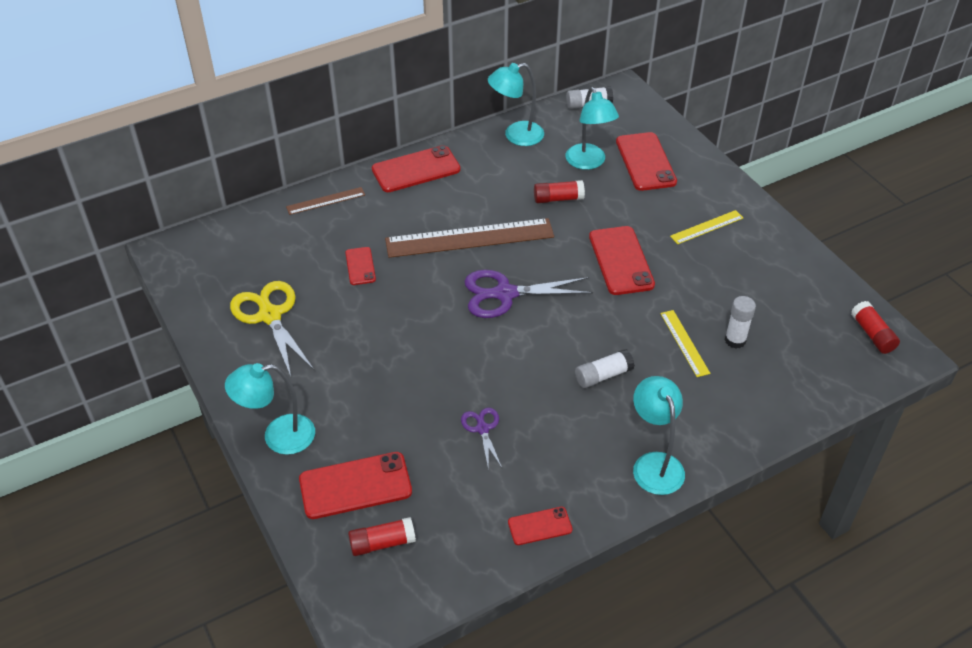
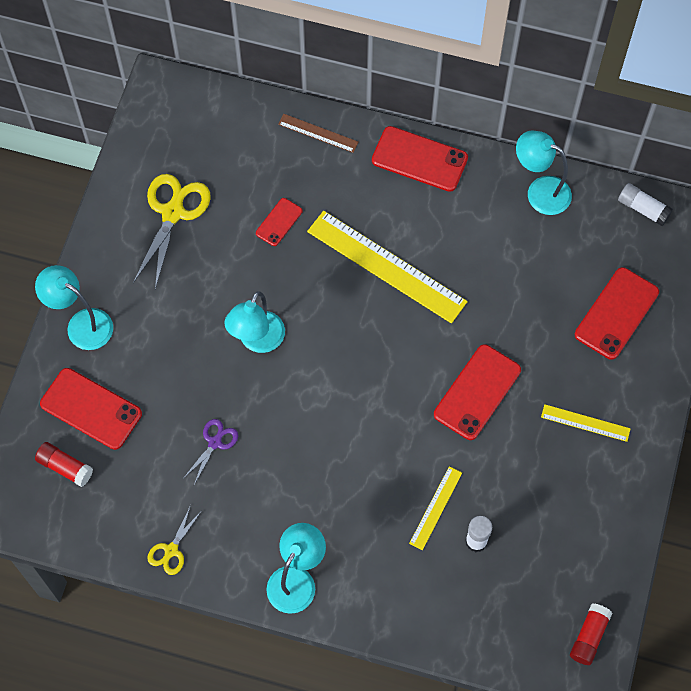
camera: 45 degrees right, 20 degrees up
(469, 238) = (386, 266): brown ruler -> yellow ruler
(505, 294) = (355, 343): purple scissors -> none
(540, 526) = (171, 550): red phone -> yellow scissors
(558, 199) = (498, 288): red glue stick -> none
(588, 162) = (567, 272): turquoise lamp -> turquoise lamp (257, 341)
(603, 375) = (344, 479): white glue stick -> none

